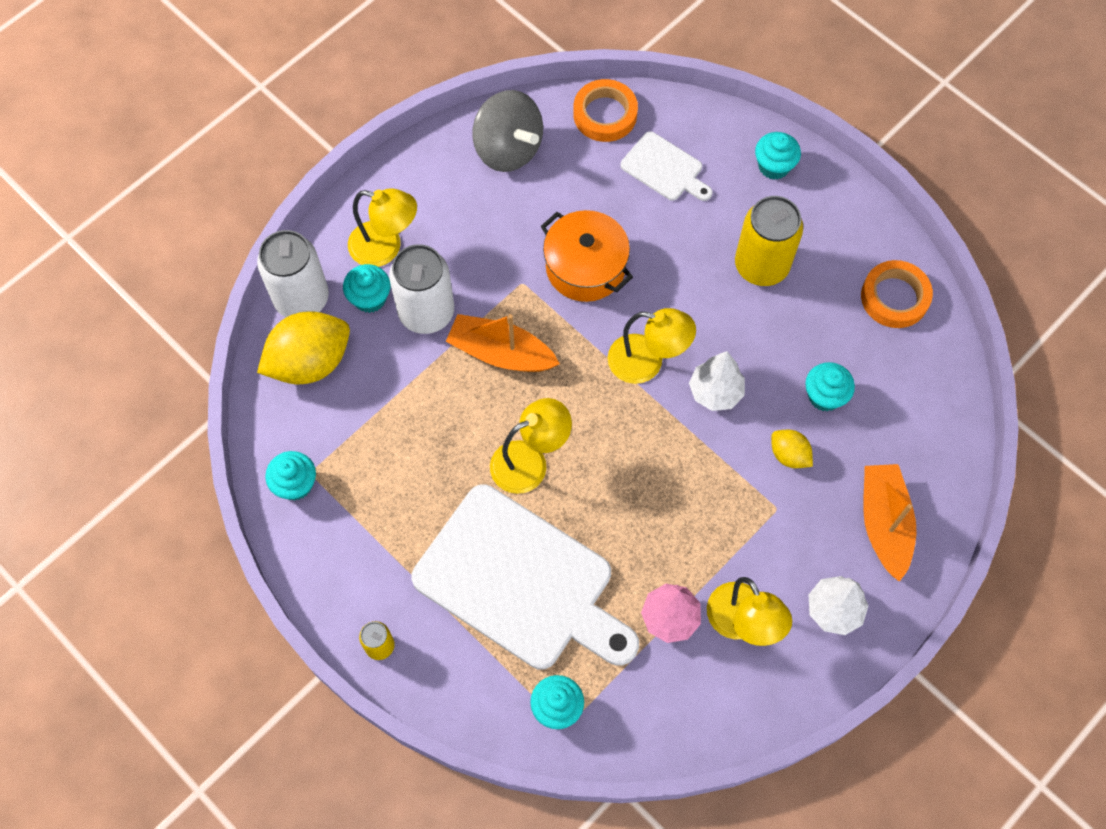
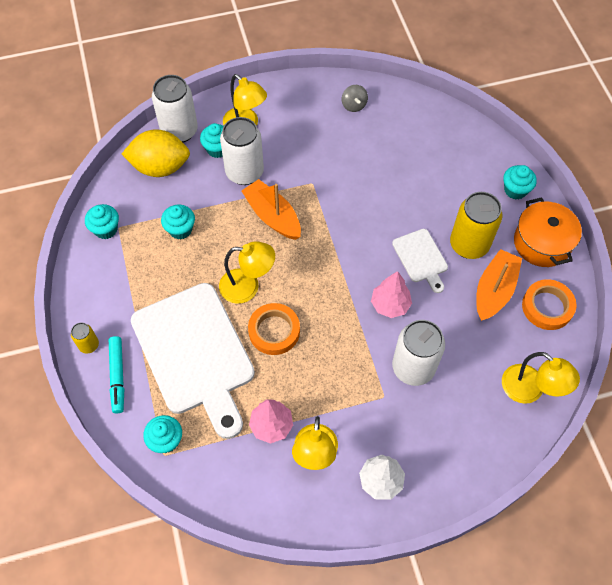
camera: 30 degrees right, 5 degrees down
(444, 664) = (118, 376): none -> turquoise marker
(508, 149) = (354, 105): grey spinning top -> grey spinning top, size x0.50
(585, 267) = (356, 192): orange pot -> orange pot (542, 243)
(605, 114) = (426, 112): orange tape -> orange tape (274, 331)
(647, 362) = (358, 265): yellow lamp -> yellow lamp (530, 390)
(664, 169) = (443, 159): white cutting board -> white cutting board (421, 258)
(715, 392) = (390, 305): white tree -> pink tree
(789, 455) = (413, 367): yellow lemon -> white can
(824, 396) = (460, 343): turquoise cupcake -> turquoise cupcake (180, 229)
(884, 524) = (450, 444): orange boat -> orange boat (494, 290)

